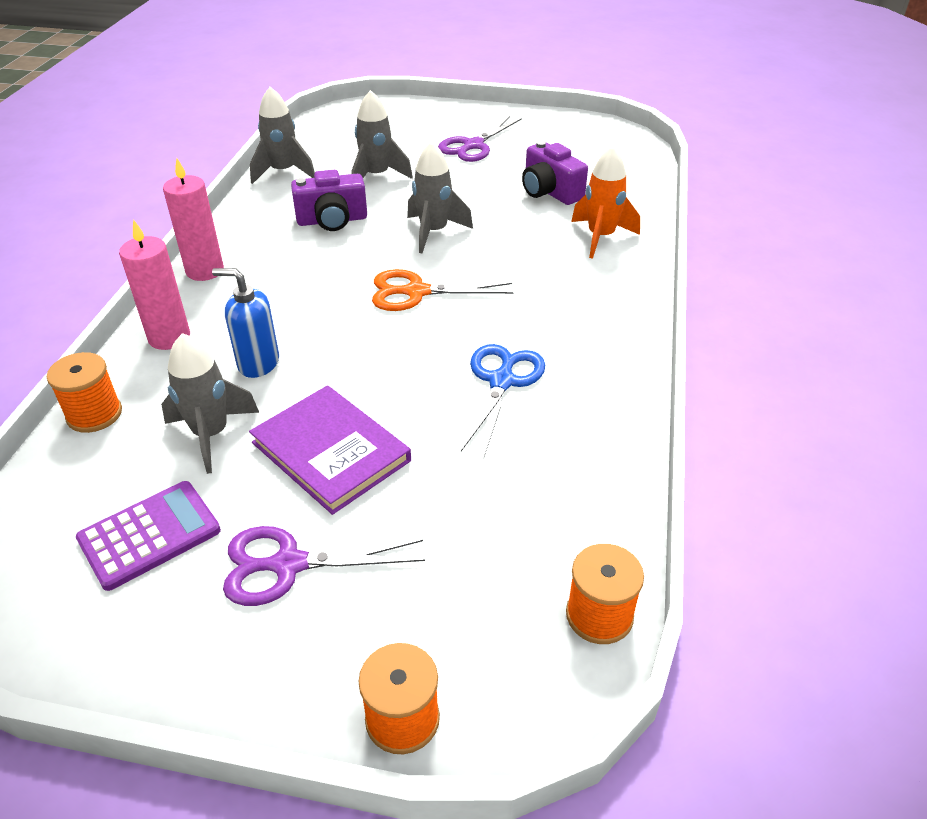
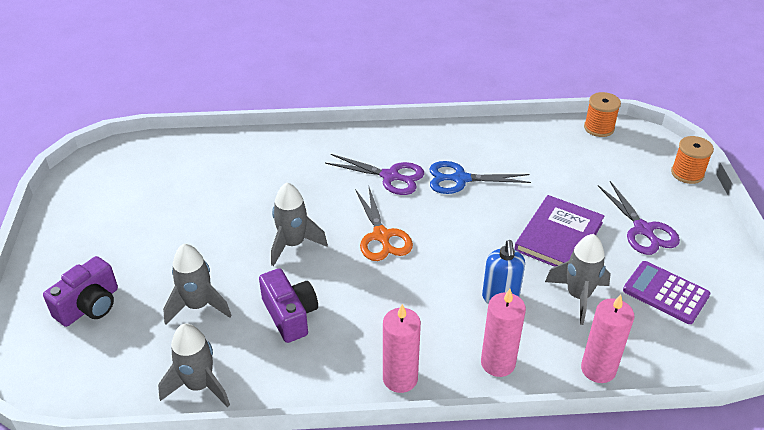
camera: 105 degrees left, 0 degrees up
(94, 414) = (598, 369): orange spool -> pink candle
(473, 145) = (124, 250): purple scissors -> purple scissors (390, 176)
(549, 192) = (211, 189): purple camera -> purple camera (89, 306)
(600, 237) = (277, 156): orange rocket -> none

